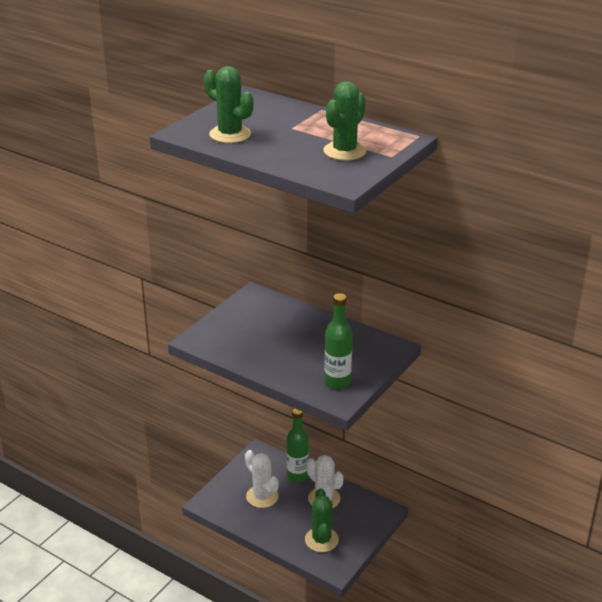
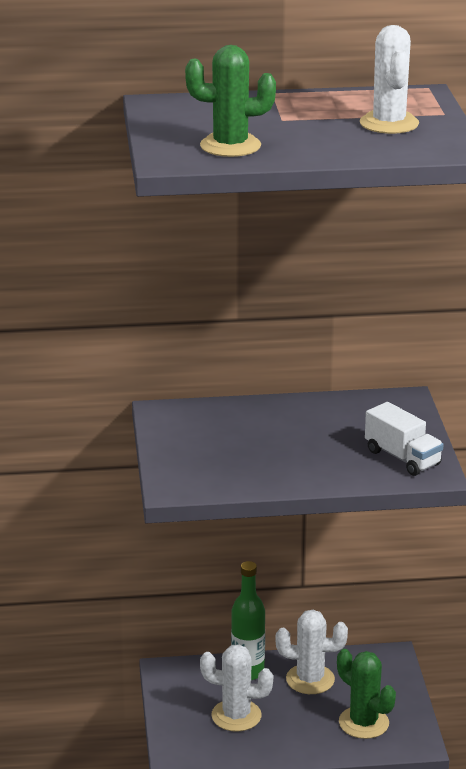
camera: 40 degrees left, 5 degrees down
(337, 382) = (402, 458): green bottle -> white truck
(344, 151) = (389, 123): green cactus -> white cactus

